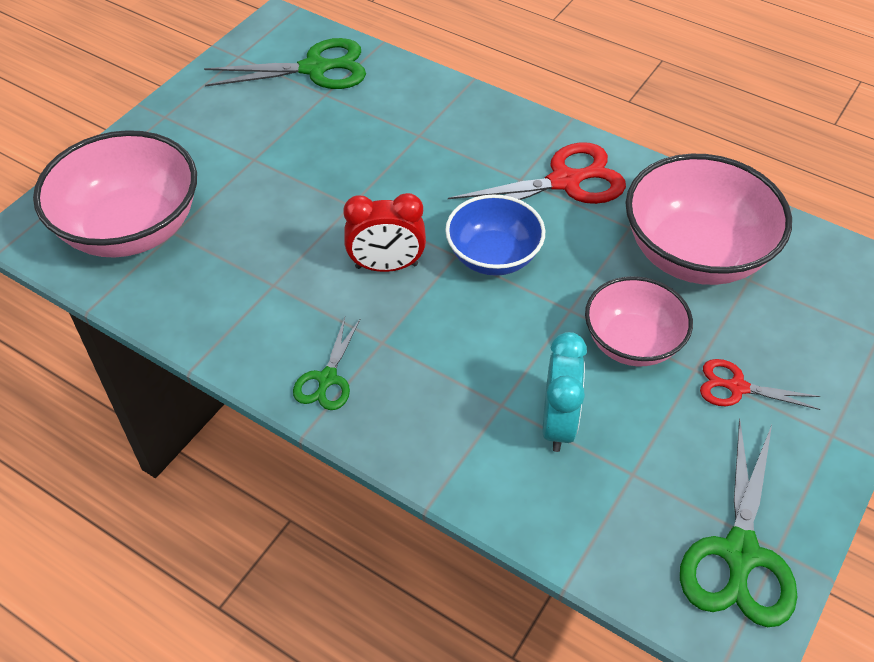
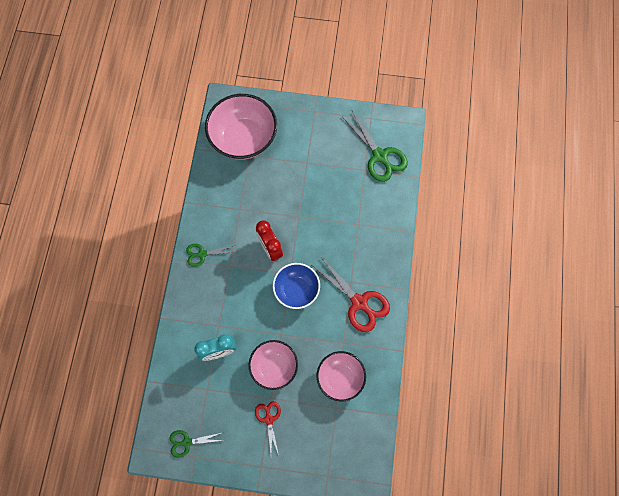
camera: 65 degrees right, 20 degrees up
(695, 254) = (340, 378): pink bowl -> pink bowl, size x0.62
(739, 554) = (187, 442): green scissors -> green scissors, size x0.56

